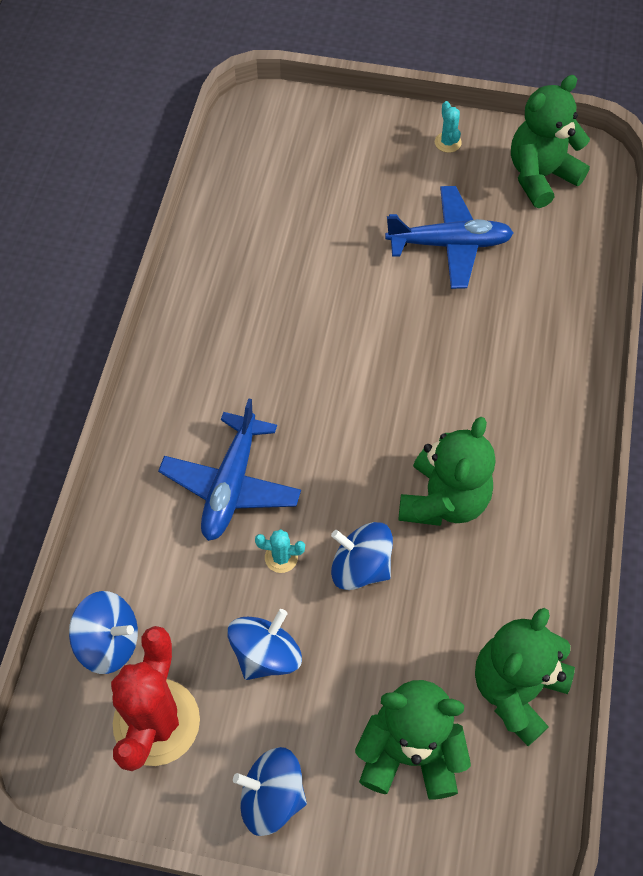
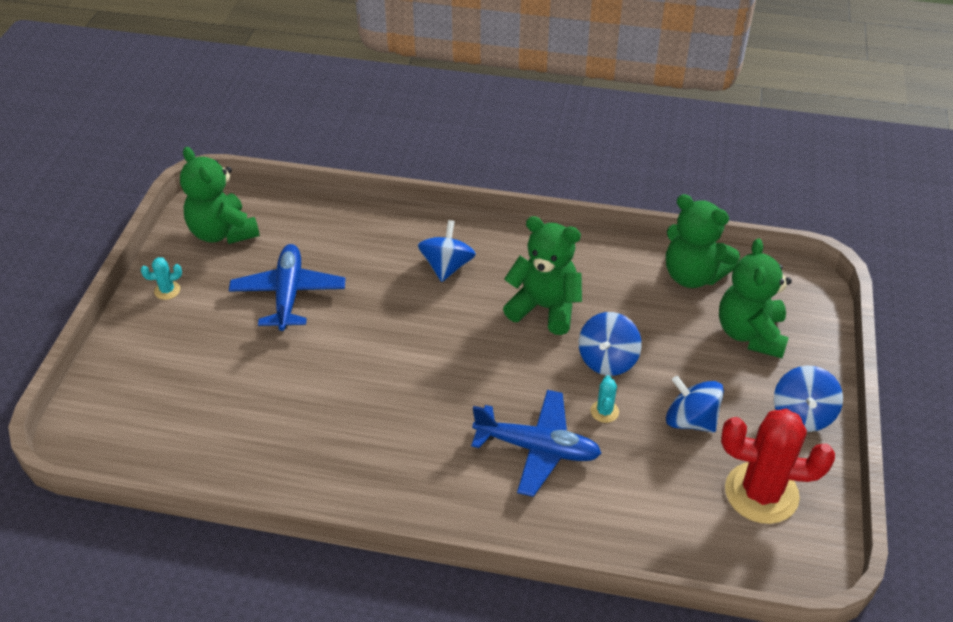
camera: 90 degrees left, 15 degrees down
(109, 641) = (698, 533): blue spinning top -> blue spinning top (447, 267)

